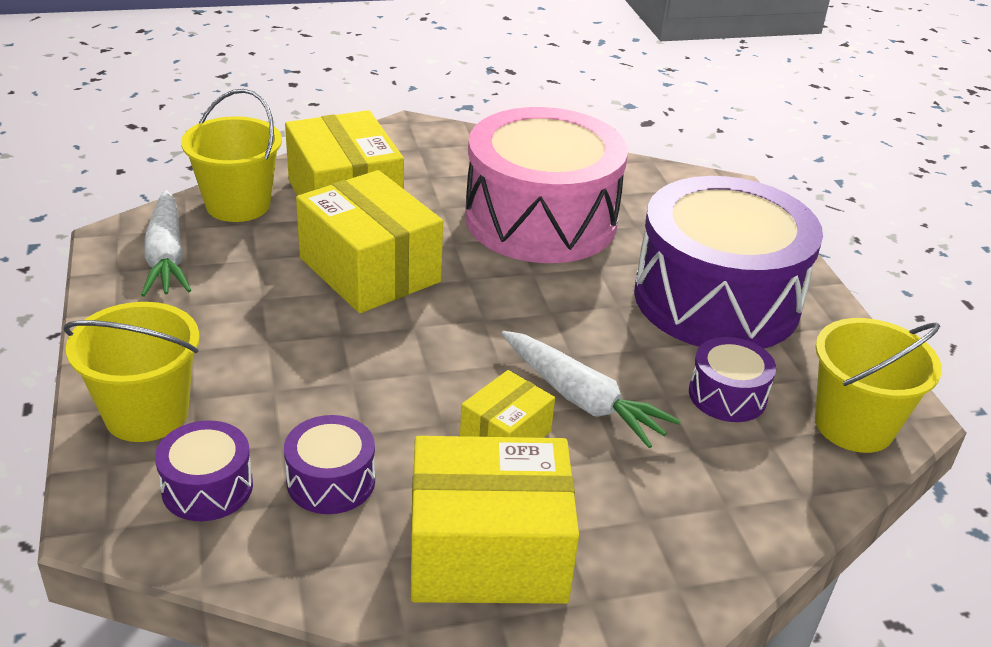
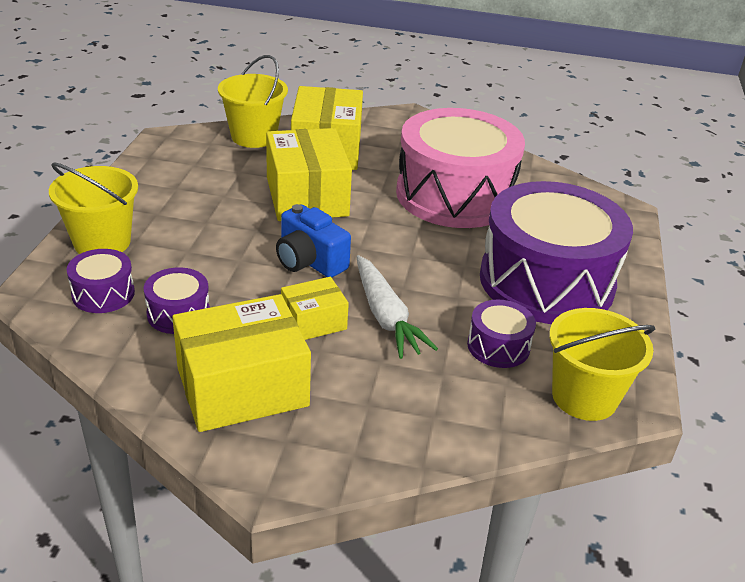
camera: 25 degrees right, 0 degrees up
(166, 256) = (185, 156): white carrot -> none
(439, 356) = (309, 261): none -> blue camera
(488, 552) = (242, 387): yellow box -> yellow box turned 45 degrees counterclockwise

